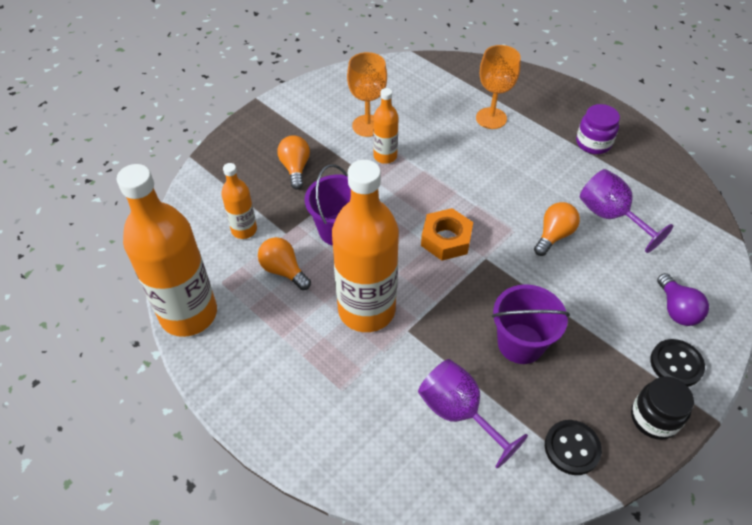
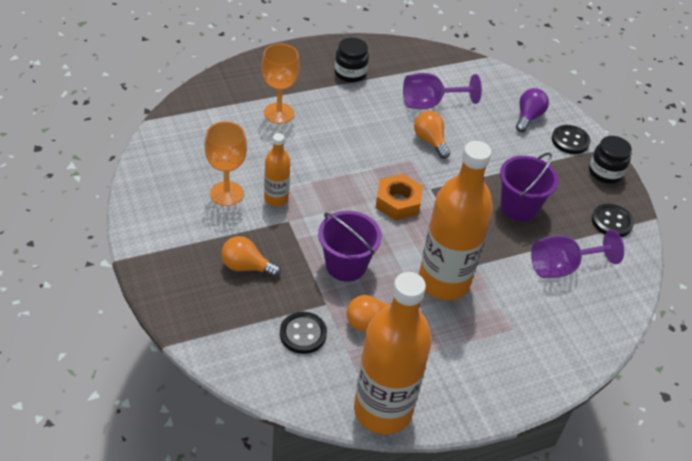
camera: 70 degrees left, 5 degrees down
(244, 230) = (303, 334): orange bottle -> black button
(593, 143) = (350, 73): purple jar -> black jar
(676, 309) = (528, 117): purple light bulb -> purple light bulb turned 75 degrees counterclockwise

